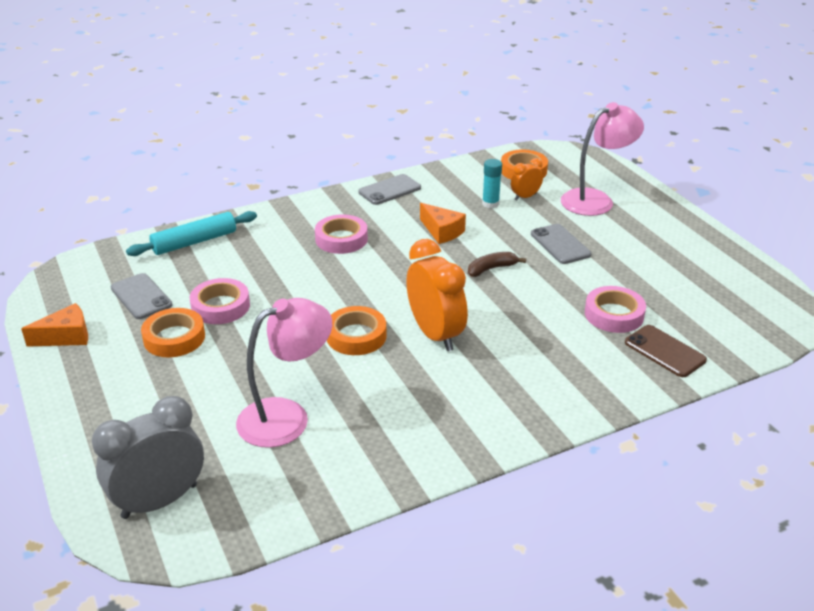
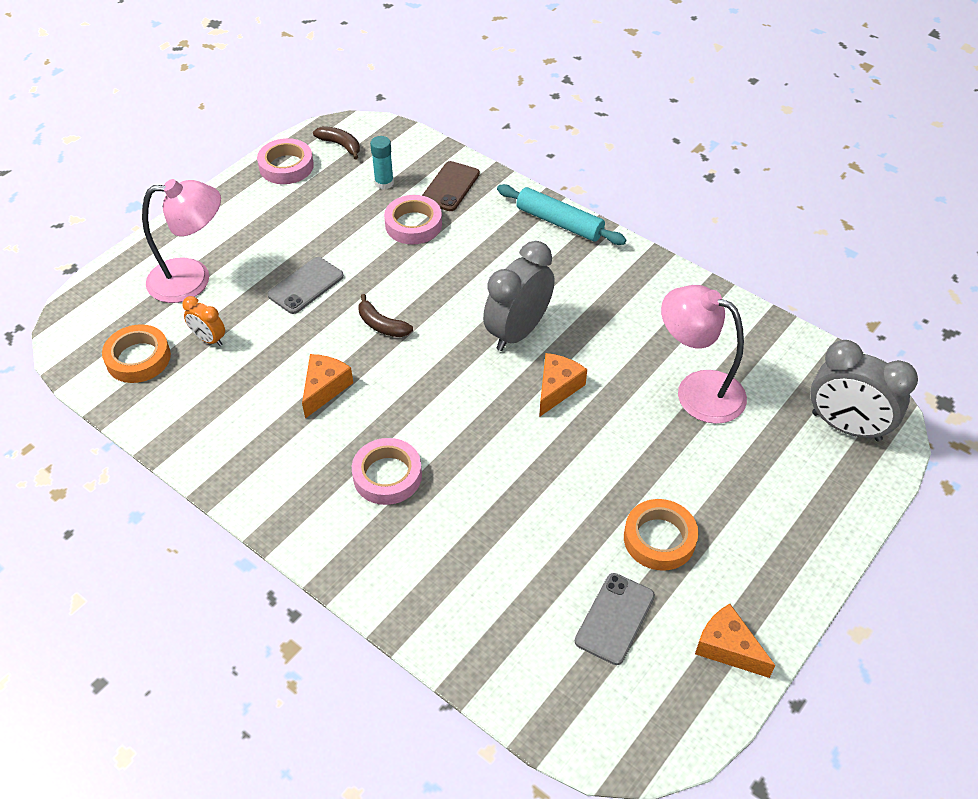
camera: 115 degrees left, 15 degrees up
(194, 242) = (473, 632): turquoise rolling pin -> turquoise rolling pin (559, 222)
(220, 306) = (582, 526): pink tape -> pink tape (286, 166)
(356, 336) = (557, 388): orange tape -> orange cheese
(389, 190) = (243, 475): grey phone -> none
(435, 334) = (518, 332): orange clock -> grey clock
(490, 204) = (239, 365): turquoise glue stick -> turquoise glue stick (384, 183)
(596, 200) = (192, 279): pink lamp -> pink lamp turned 135 degrees clockwise
(759, 300) = (340, 145): none -> brown banana

